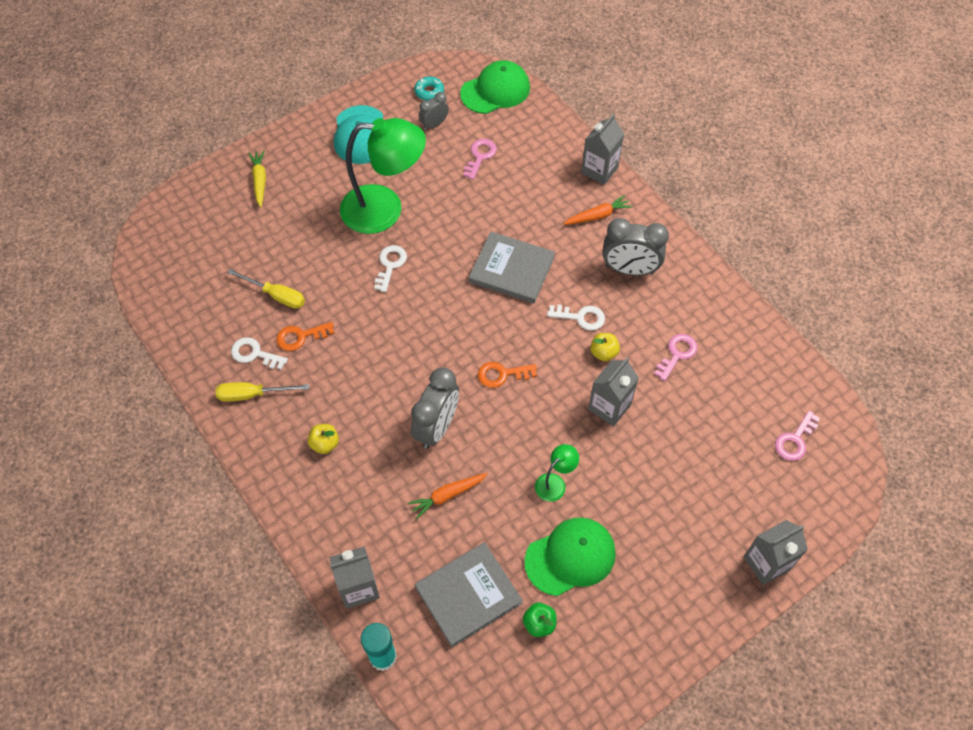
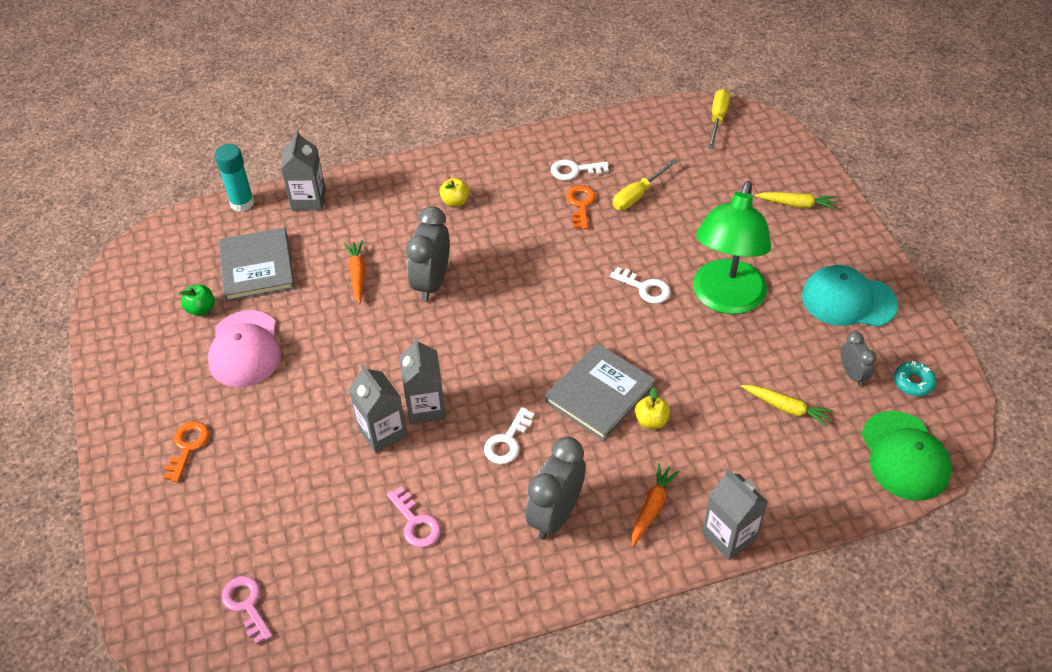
camera: 110 degrees right, 10 degrees down
(252, 394) = (530, 163): yellow screwdriver -> yellow screwdriver (717, 119)
(254, 354) = (574, 170): white key -> white key turned 135 degrees counterclockwise
(437, 427) = (432, 283): grey clock -> grey clock turned 60 degrees clockwise
(480, 156) = (786, 408): pink key -> yellow carrot
(502, 374) = (466, 349): orange key -> orange key (187, 447)
(555, 483) = (324, 359): green lamp -> none
(570, 557) = (245, 349): green cap -> pink cap
(598, 216) = (652, 508): orange carrot -> orange carrot turned 150 degrees counterclockwise
(603, 353) = (451, 448): yellow apple -> yellow apple (651, 421)
(766, 563) = (135, 513): grey carton -> grey carton (426, 407)

